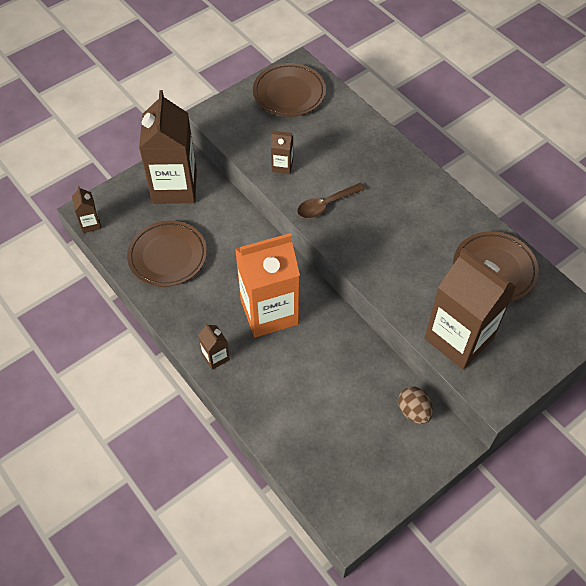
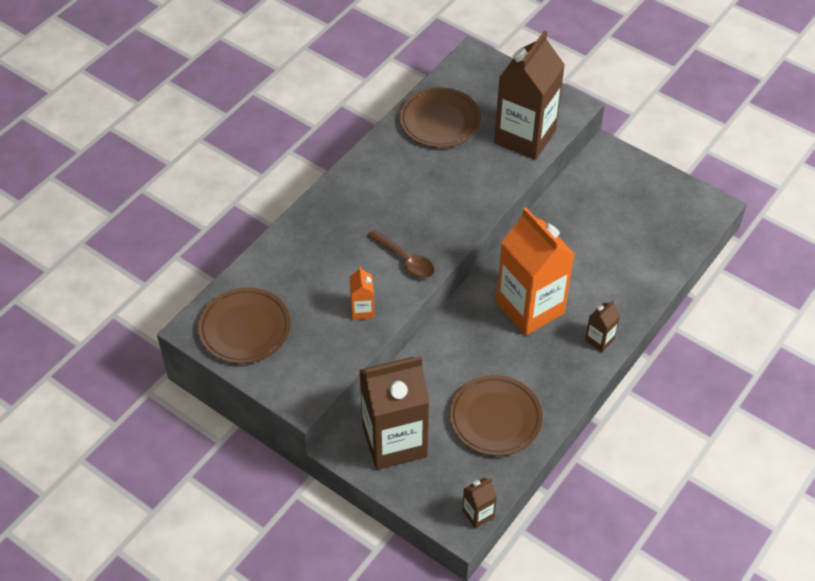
camera: 105 degrees left, 5 degrees down
(282, 166) = (362, 310): brown carton -> orange carton
(413, 411) = (589, 180): brown egg -> none

